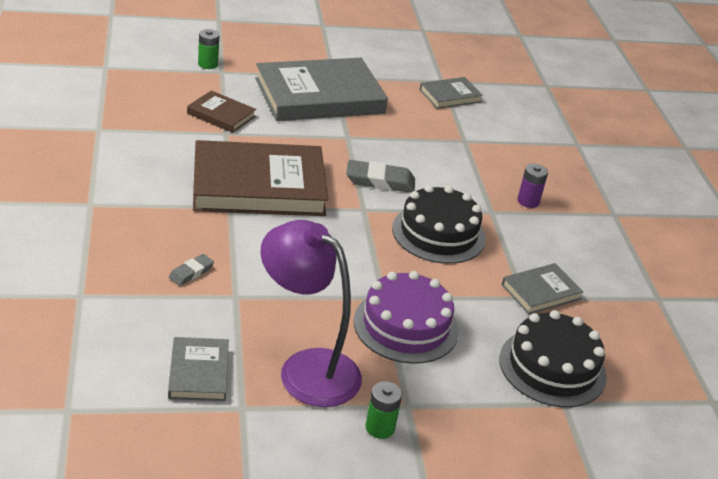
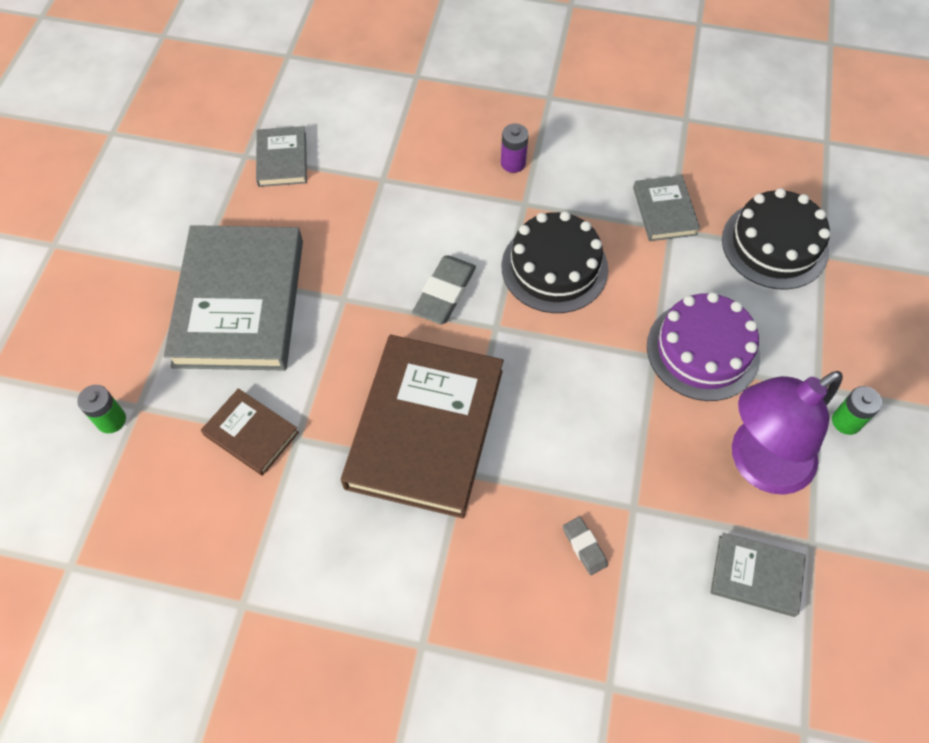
camera: 65 degrees left, 25 degrees up
(221, 115) = (251, 434): brown book -> brown book turned 75 degrees clockwise

